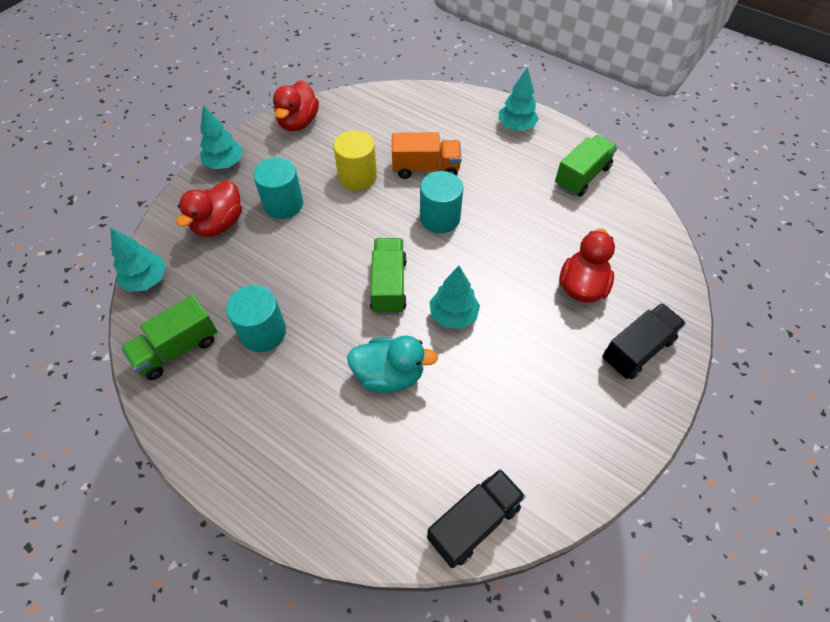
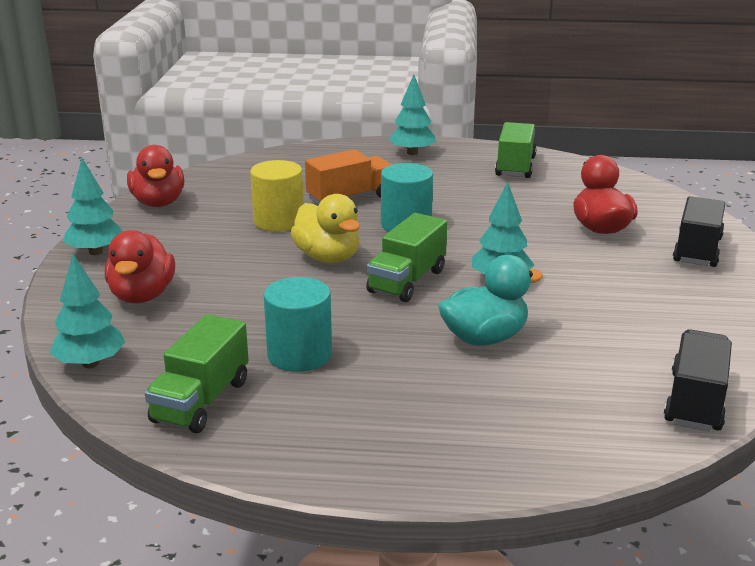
camera: 30 degrees left, 30 degrees down
(283, 204) = (210, 261): turquoise cylinder -> none
(358, 234) = (328, 257): none -> yellow duck
(388, 285) = (407, 281): green truck -> green truck turned 120 degrees counterclockwise

